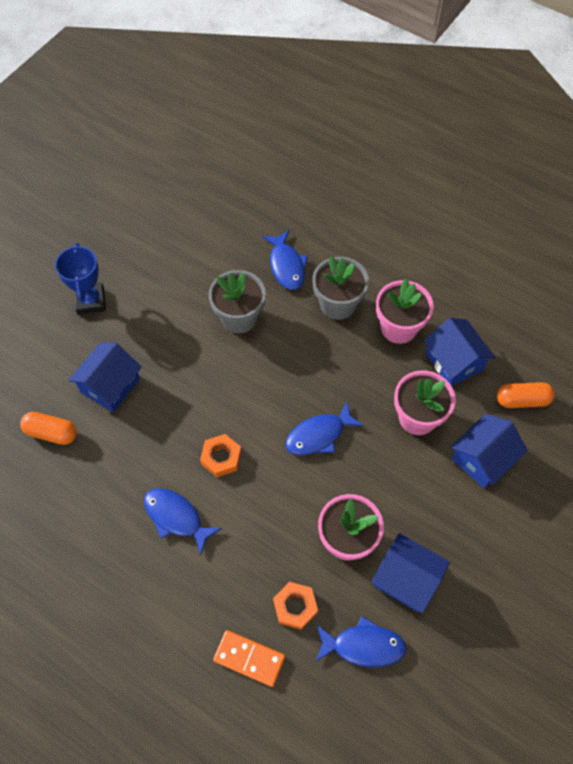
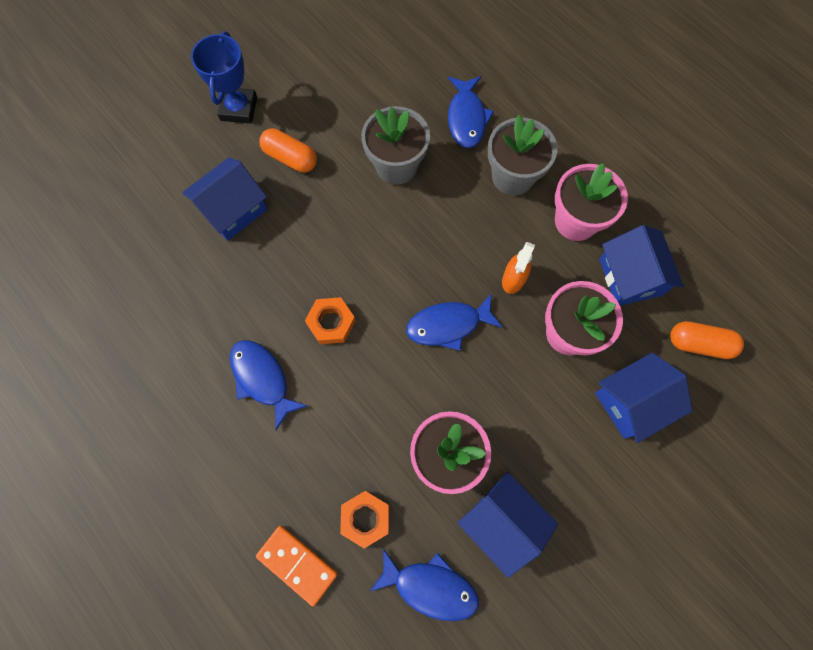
camera: 15 degrees right, 10 degrees up
(51, 433) = (155, 247): orange capsule -> orange capsule (290, 158)
(361, 385) = (513, 279): none -> orange spray bottle

